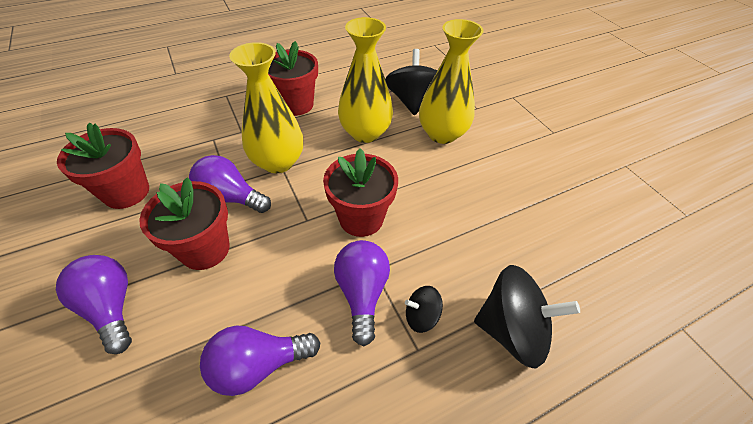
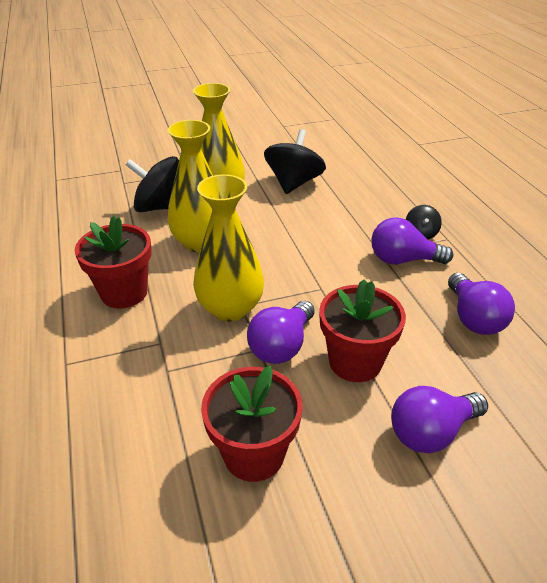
camera: 80 degrees left, 10 degrees down
(361, 218) = (323, 254): red flower pot -> none
(511, 330) = (427, 199): black spinning top -> black spinning top (294, 183)

